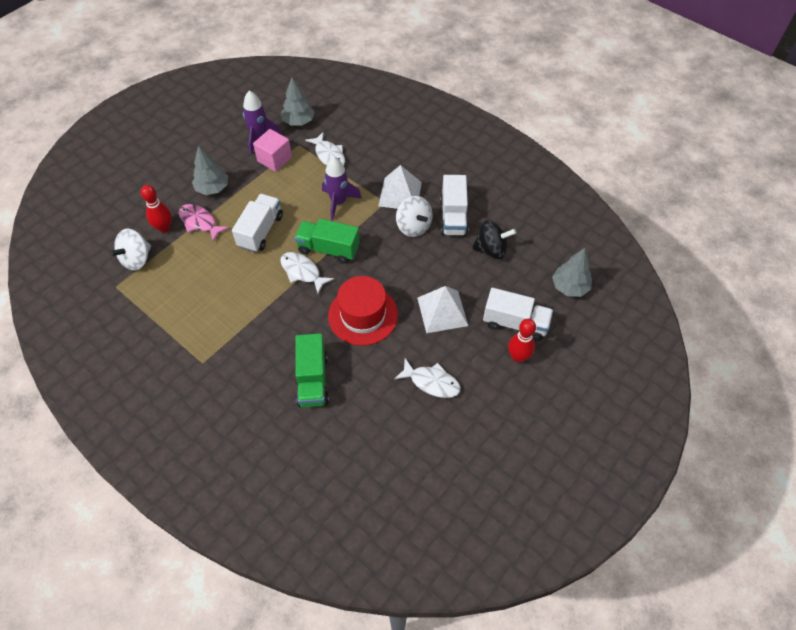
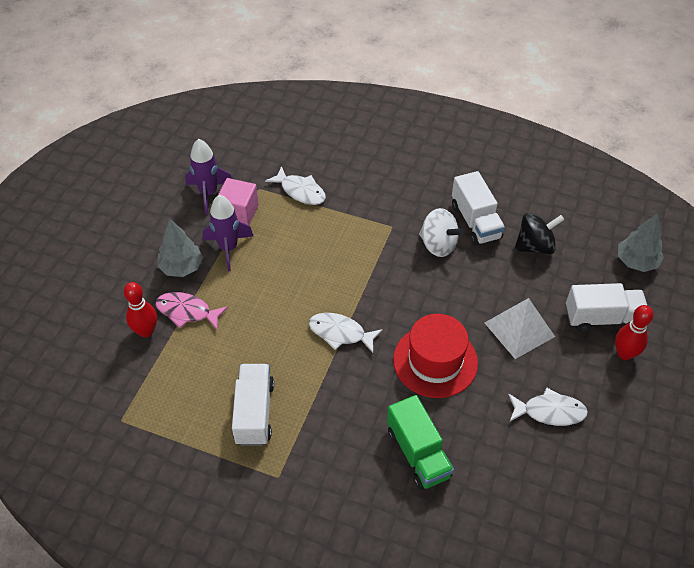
camera: 20 degrees left, 5 degrees down
(137, 259) = (131, 379): white spinning top -> none
(260, 231) = (266, 301): white truck -> white truck (254, 413)
(298, 121) = (244, 162): grey tree -> none
(328, 249) = (356, 298): green truck -> none
(338, 202) = (340, 242): purple rocket -> purple rocket (228, 248)
(400, 194) = (404, 213): white pyramid -> none

